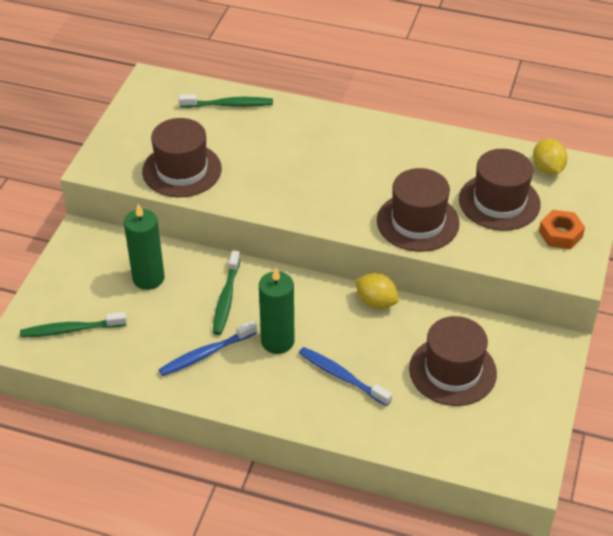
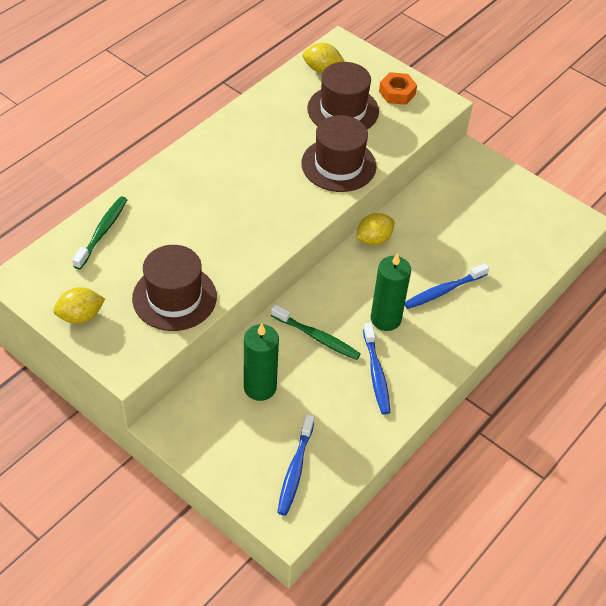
camera: 70 degrees left, 5 degrees up
(71, 330) = (295, 469): green toothbrush -> blue toothbrush
(132, 126) = (80, 316): none -> yellow lemon
(452, 371) = (468, 223): brown hat -> none

